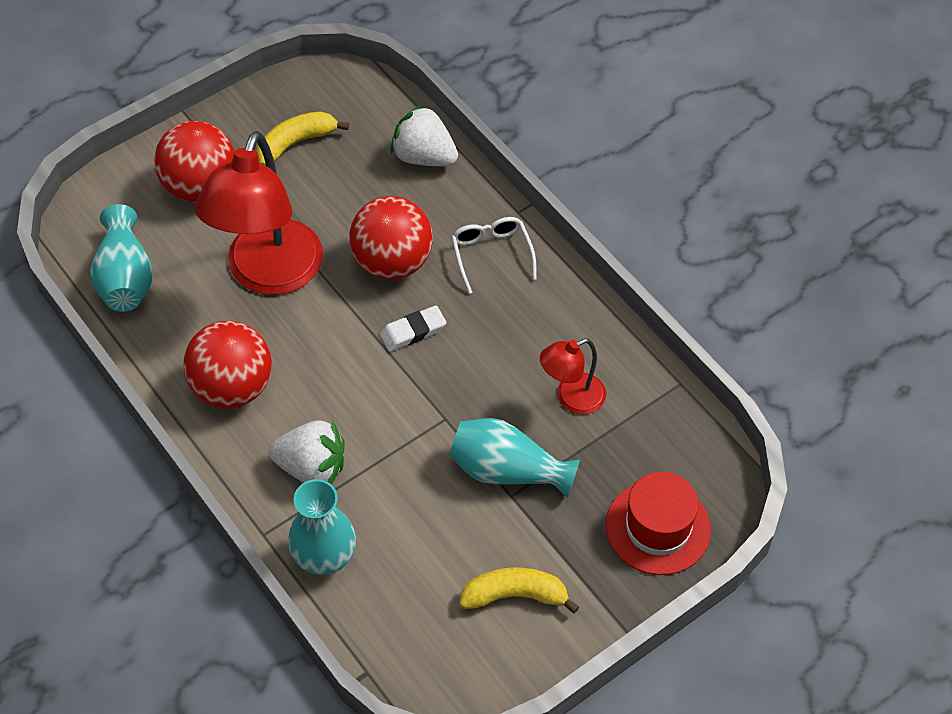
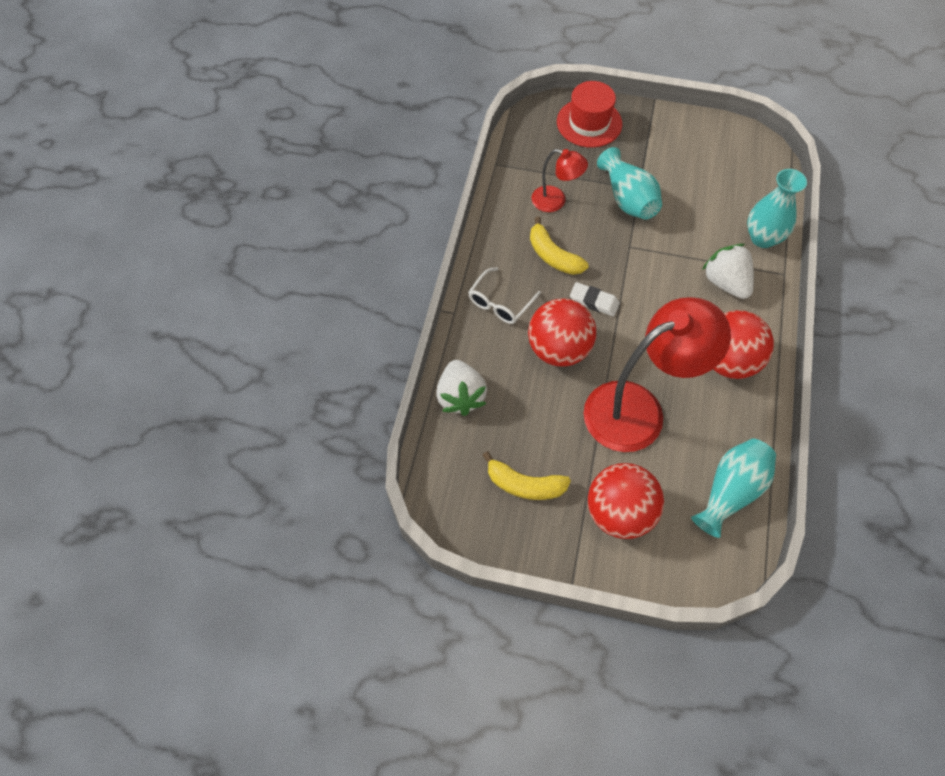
camera: 130 degrees left, 5 degrees up
(514, 595) = (687, 152): yellow banana -> yellow banana (553, 256)

